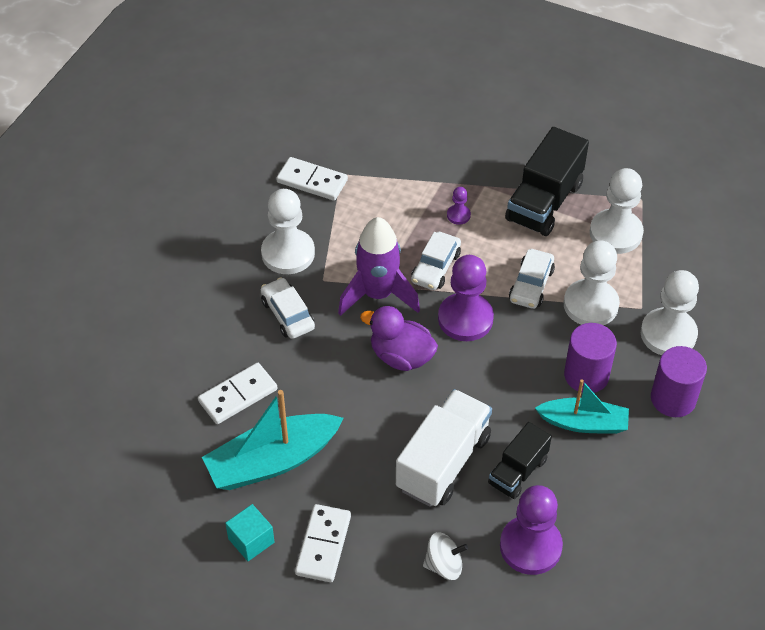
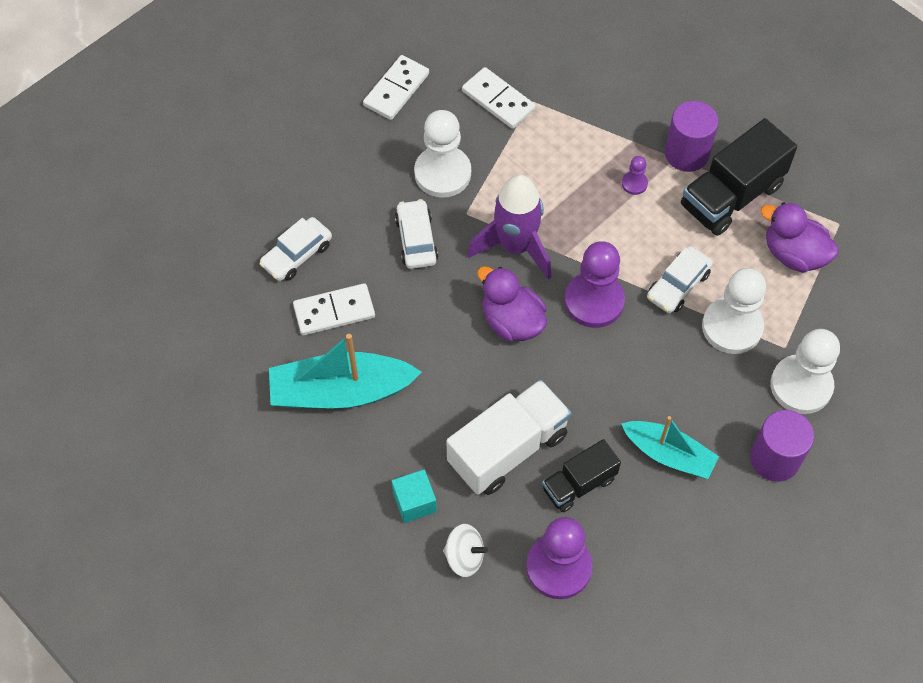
camera: 20 degrees right, 10 degrees up
(251, 540) = (289, 467): turquoise cube -> turquoise cube (414, 502)
(323, 545) = (355, 495): white domino -> white domino (396, 89)
(435, 267) = (586, 235): white car -> white car (297, 255)
(586, 375) = (694, 403): purple cylinder -> purple cylinder (686, 153)
(615, 233) = (793, 254): white pawn -> purple duck

